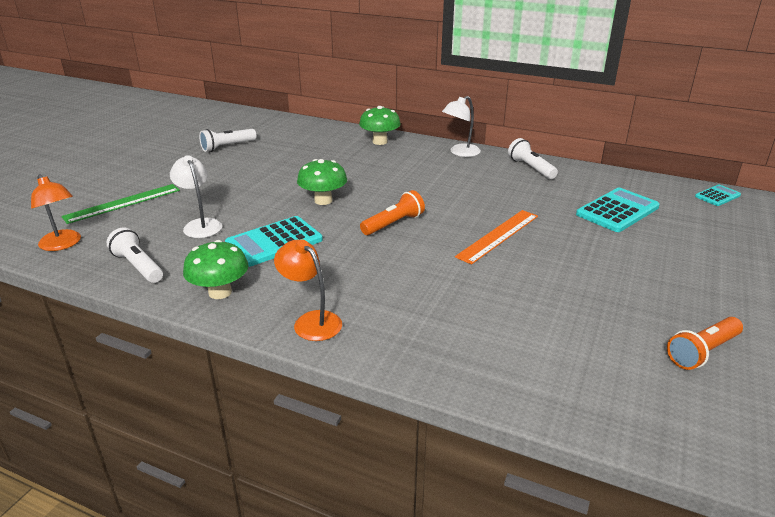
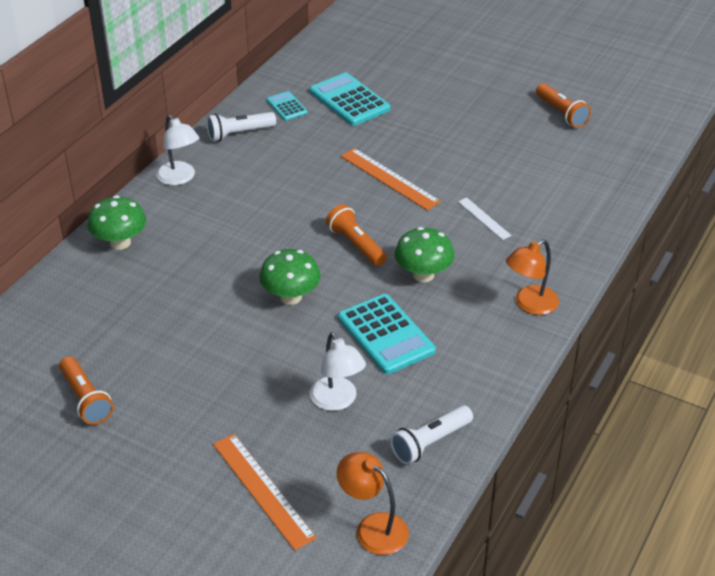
camera: 85 degrees left, 10 degrees up
(63, 244) = (373, 527): orange lamp -> orange lamp turned 105 degrees counterclockwise
(123, 203) = (263, 490): green ruler -> orange ruler
(200, 225) = (337, 401): white lamp -> white lamp turned 90 degrees counterclockwise
(220, 292) = (483, 369): green mushroom -> green mushroom (423, 275)
(227, 147) = (86, 399): white flashlight -> orange flashlight
(451, 291) = (484, 218): none -> white ruler
(717, 196) = (329, 39): turquoise calculator -> turquoise calculator (287, 106)

